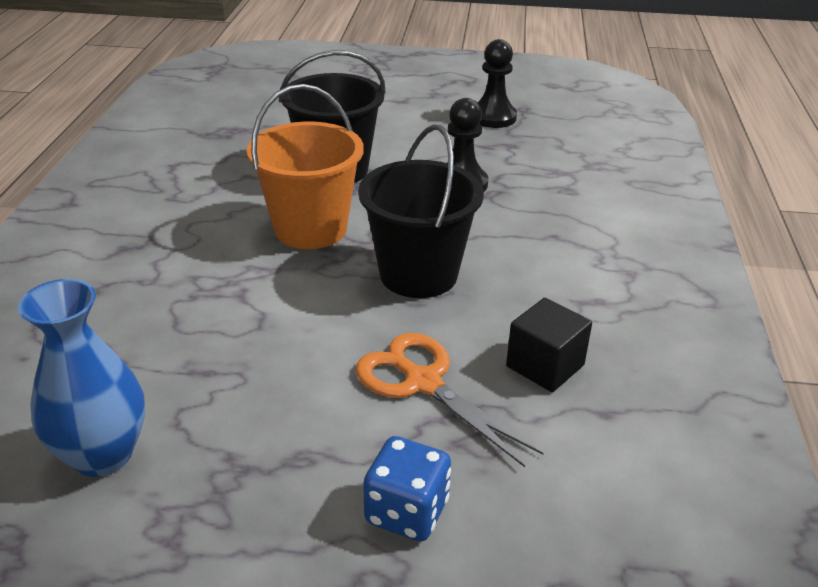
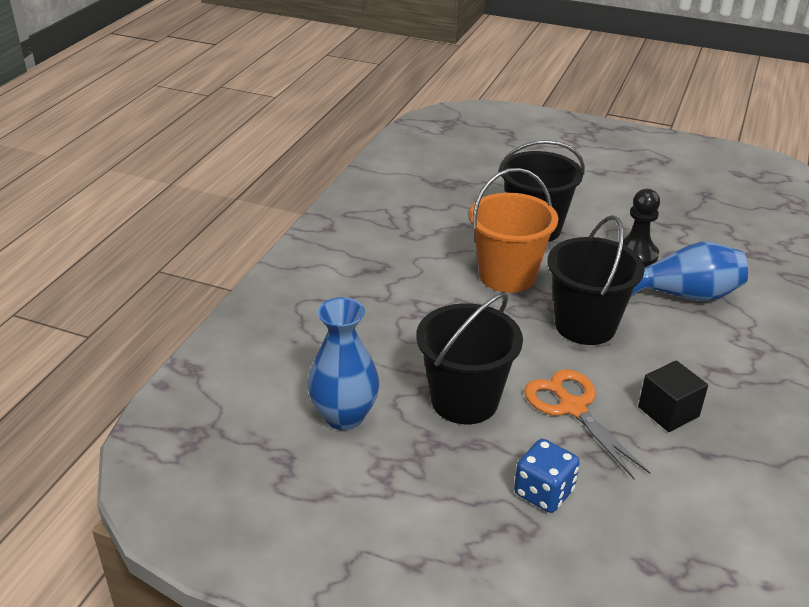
camera: 15 degrees right, 0 degrees up
(276, 399) = (464, 400): none -> black bucket
(493, 117) = (677, 198): black pawn -> none
(529, 220) = (685, 295): none -> blue vase

